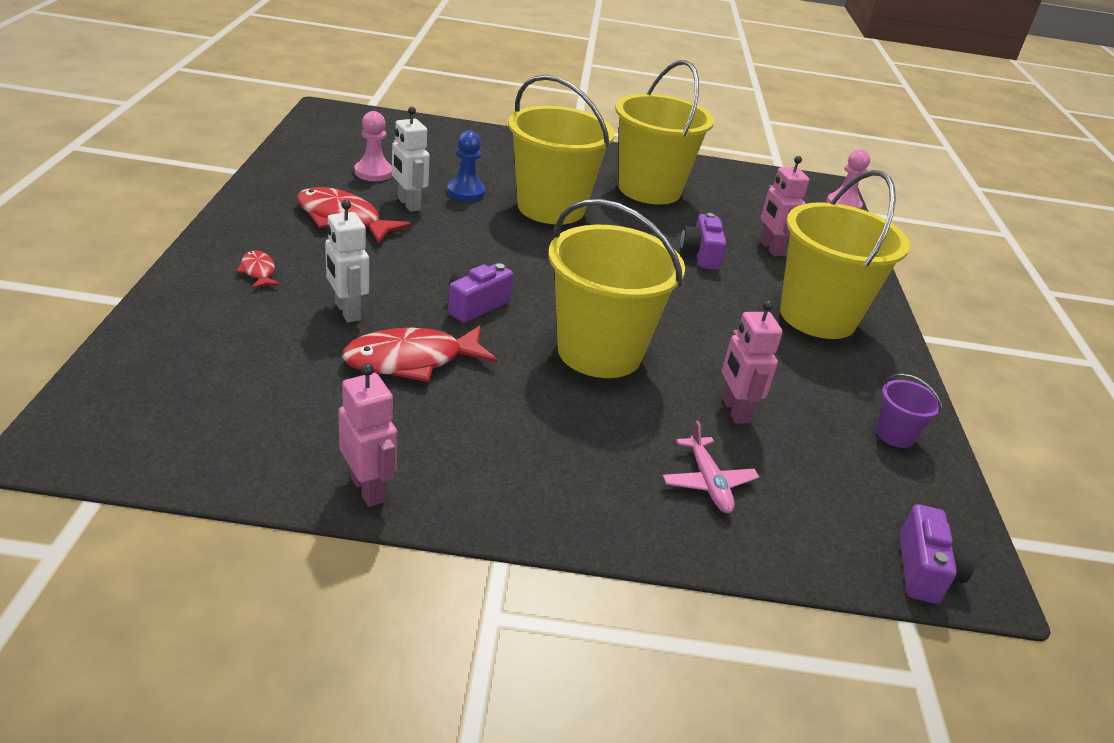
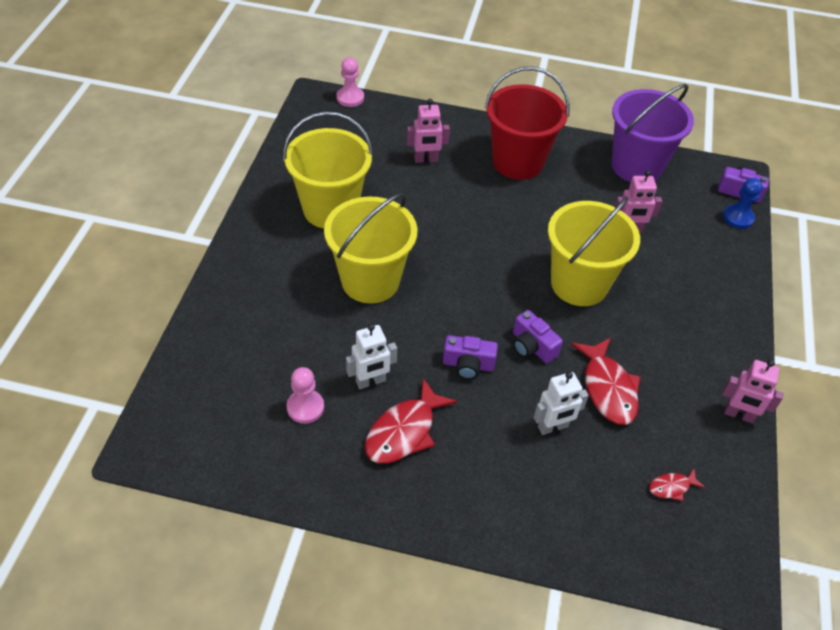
camera: 80 degrees left, 15 degrees up
(258, 271) = (502, 491): red fish -> red fish (672, 487)
(368, 489) = (738, 415): pink robot -> pink robot turned 135 degrees counterclockwise
(466, 192) = (343, 337): blue pawn -> blue pawn (738, 218)
(700, 255) = (440, 202): purple camera -> purple camera (468, 365)
(708, 483) = (696, 257): pink plane -> none
(817, 317) = (517, 162): yellow bucket -> red bucket
(895, 435) = (636, 166): purple bucket -> purple bucket, size x2.38

